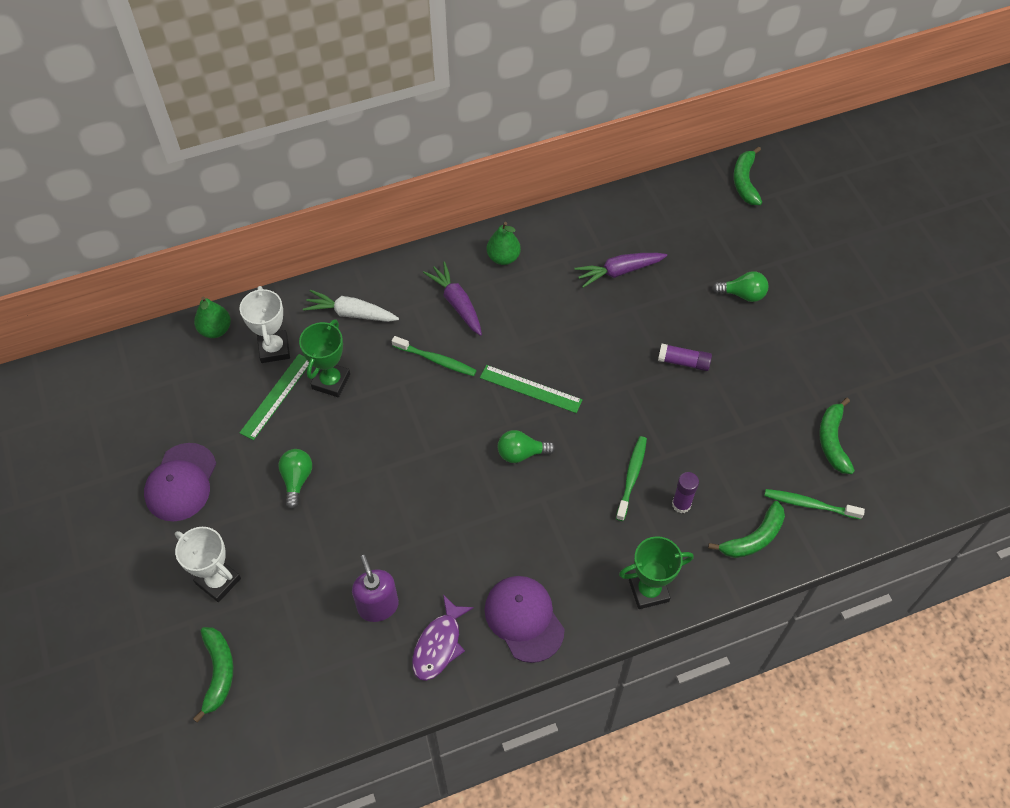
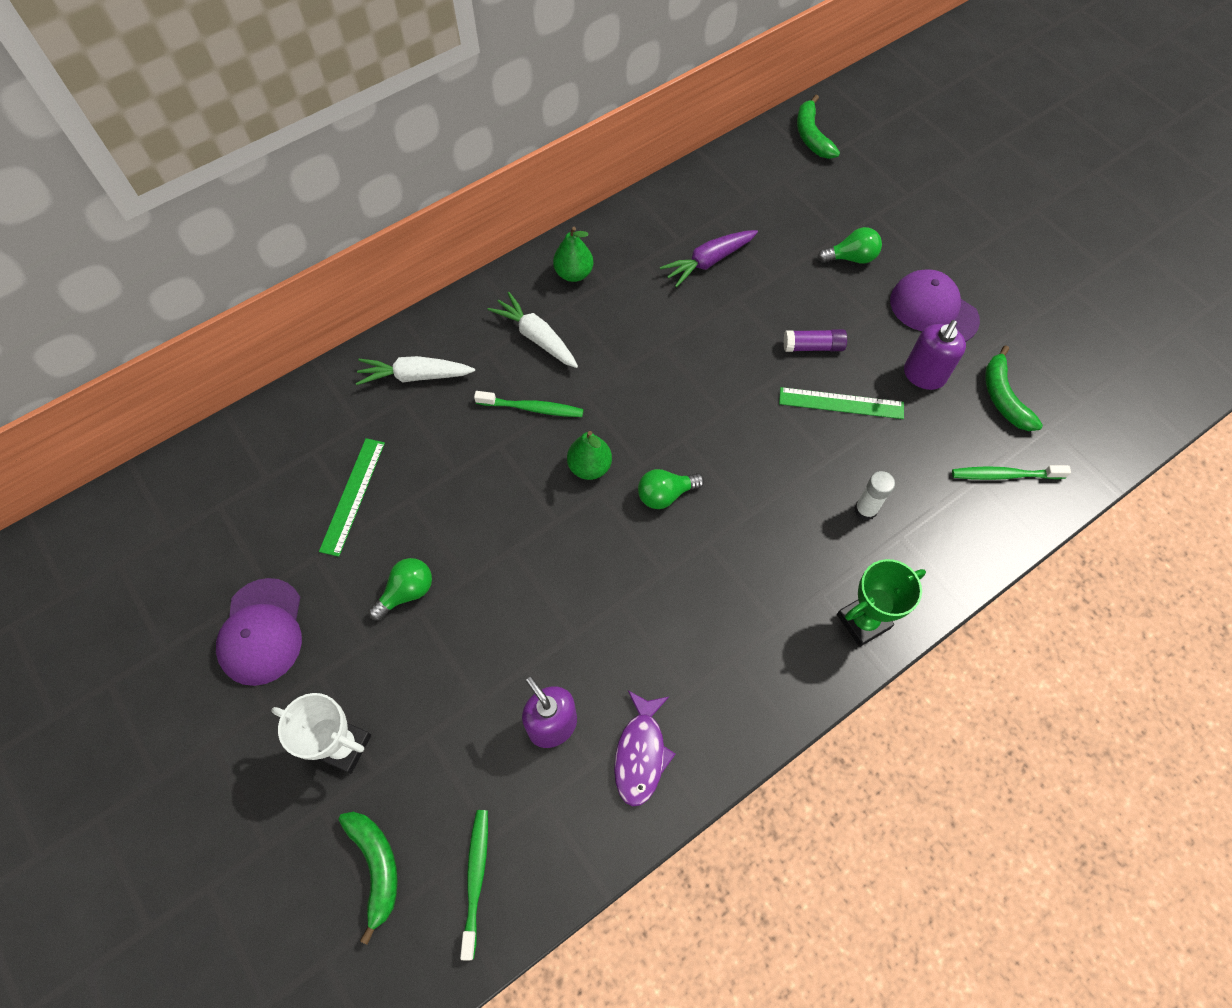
camera: 15 degrees left, 5 degrees up
(215, 330) = (255, 432): green pear -> green pear (589, 467)
(274, 349) = (334, 439): white trophy -> none
(297, 480) = (407, 592): green light bulb -> green light bulb turned 60 degrees clockwise
(331, 381) = (414, 462): green trophy -> none
(457, 303) = (536, 337): purple carrot -> white carrot
(524, 619) = (731, 694): purple cap -> purple cap (933, 310)
(530, 389) = (652, 417): green ruler -> green ruler (841, 403)
(631, 477) = (799, 492): green toothbrush -> green toothbrush (476, 878)
(681, 504) = (865, 510): purple glue stick -> white glue stick
(753, 538) = (957, 529): green banana -> none
(770, 407) = (923, 375): none -> purple soap dispenser

